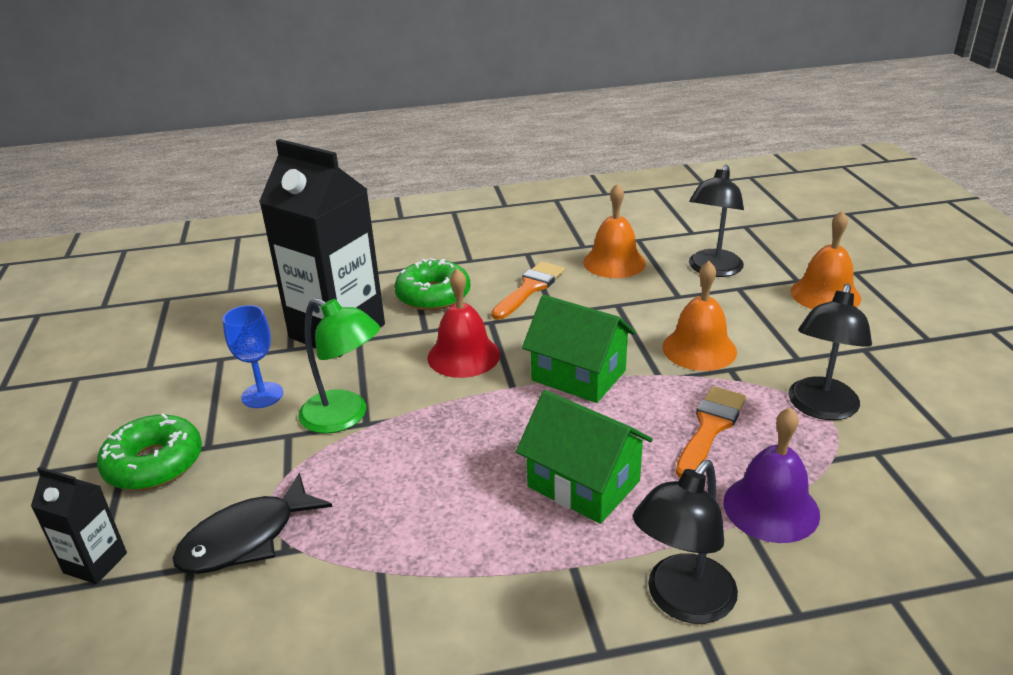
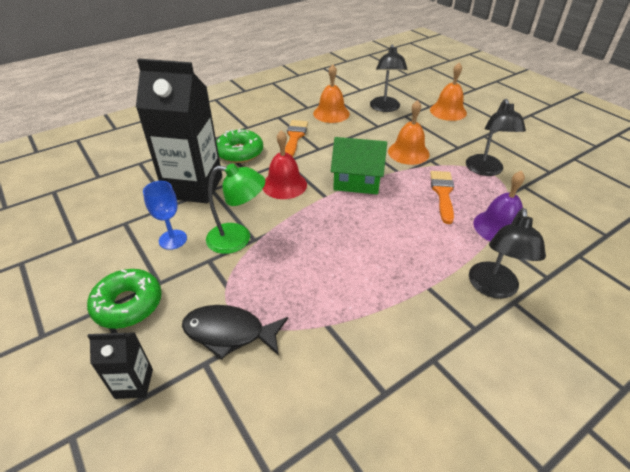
camera: 25 degrees left, 10 degrees up
(246, 538) = (229, 332): black fish -> black fish turned 75 degrees clockwise
(583, 484) = (402, 241): green house -> none

